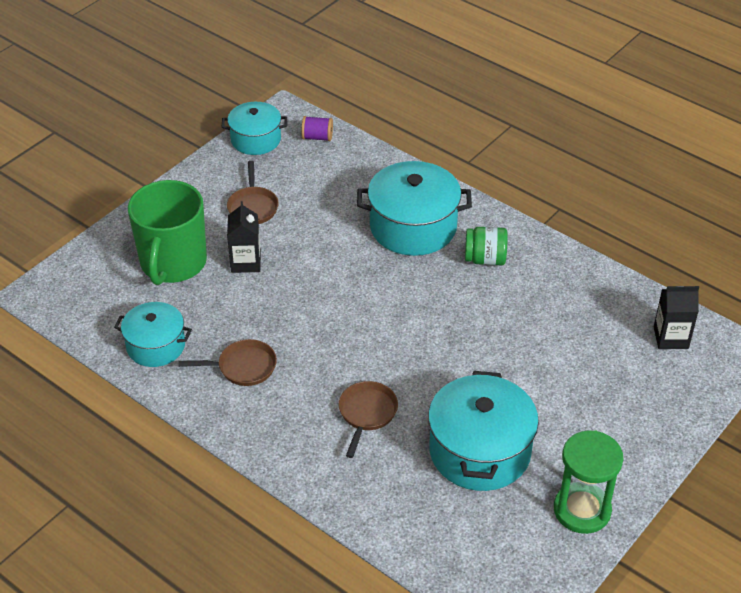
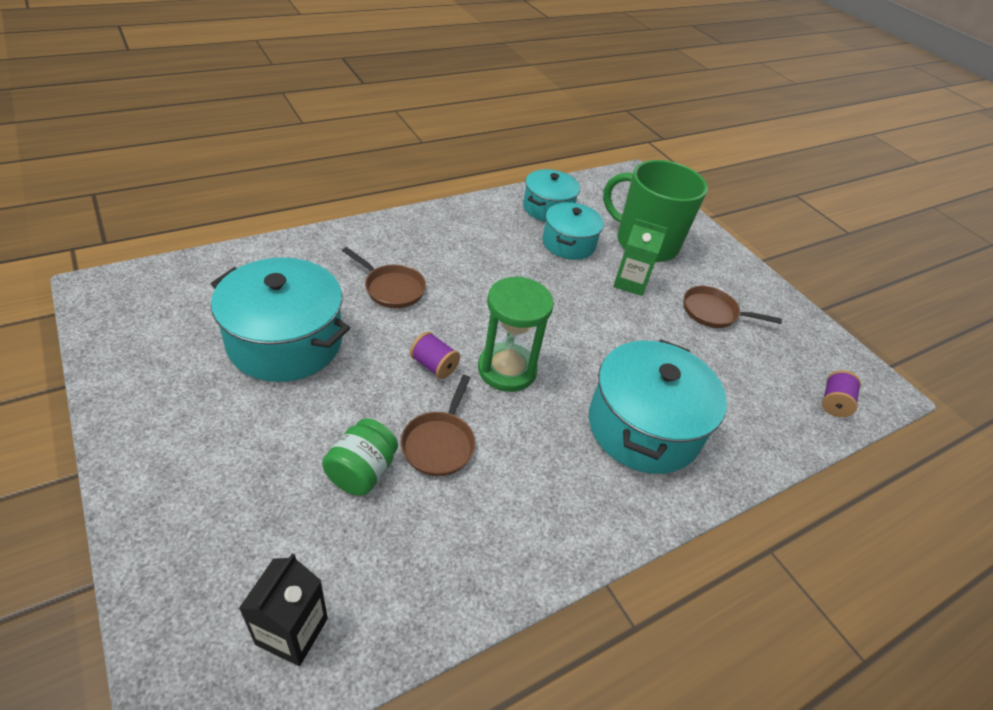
camera: 105 degrees right, 0 degrees up
(243, 367) = (496, 241): brown pan -> brown pan (439, 443)
(246, 262) = (630, 283): black carton -> green carton
(255, 139) = (831, 350): turquoise pot -> turquoise pot (568, 243)
(437, 352) = (434, 366): none -> purple spool
(485, 259) = (558, 474): green jar -> green jar (362, 472)
(582, 510) = (145, 383): green hourglass -> green hourglass (507, 369)

